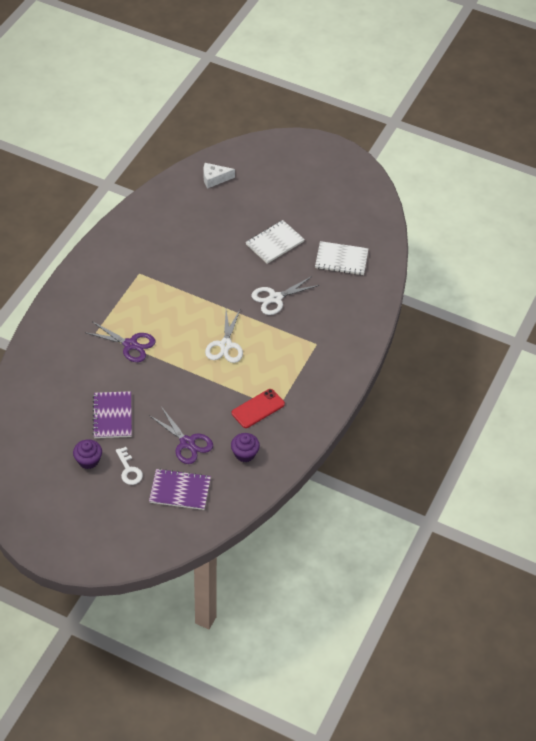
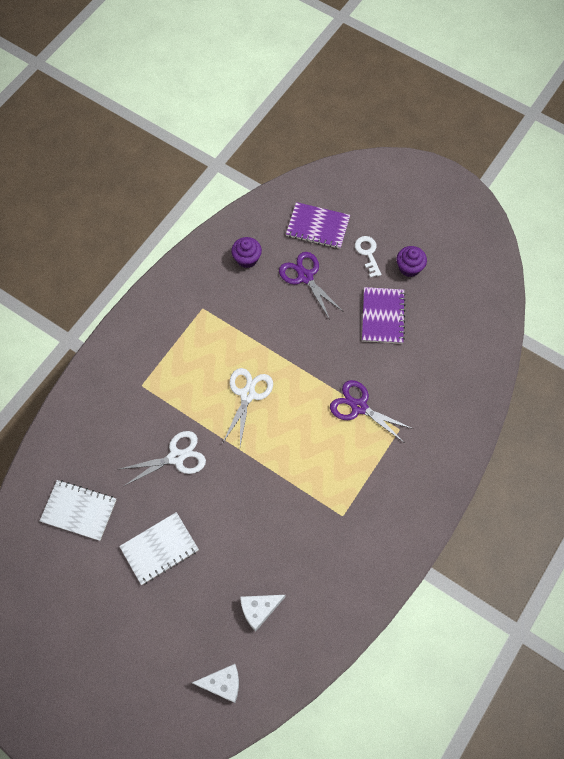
camera: 170 degrees left, 15 degrees up
(195, 216) = (259, 610): none -> white cheese
(258, 408) = (224, 309): red phone -> none

